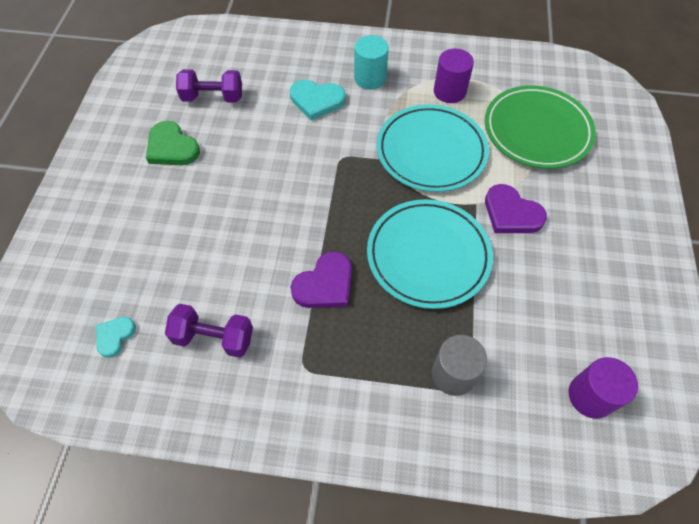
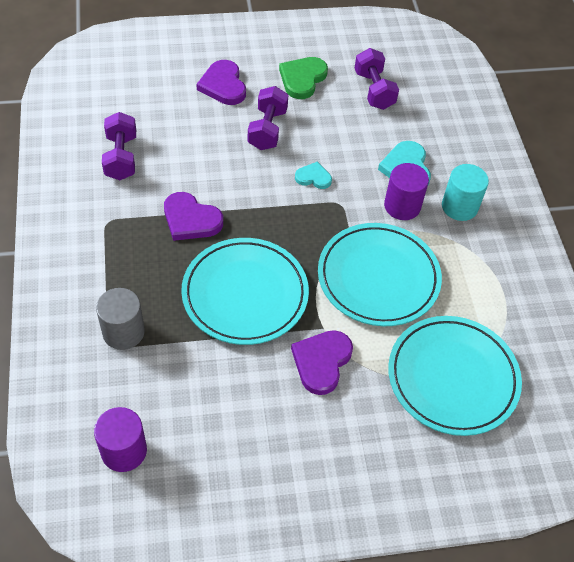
camera: 70 degrees right, 5 degrees down
(115, 336) = (109, 98): turquoise heart -> turquoise heart (313, 177)
(148, 217) = (223, 85): none -> purple heart
(228, 192) = (267, 129): none -> purple dumbbell
(449, 91) = (474, 283): purple cylinder -> purple cylinder (402, 206)
(537, 130) = (452, 377): green plate -> turquoise plate

